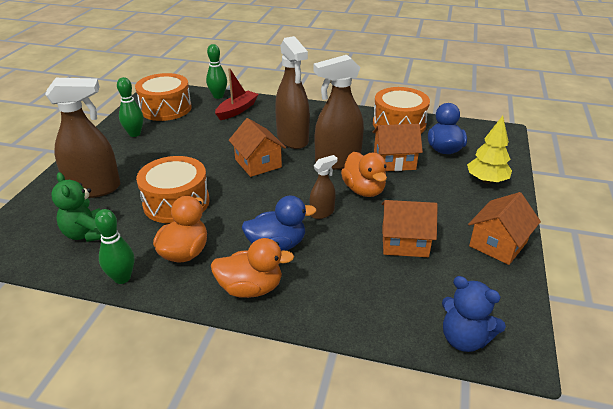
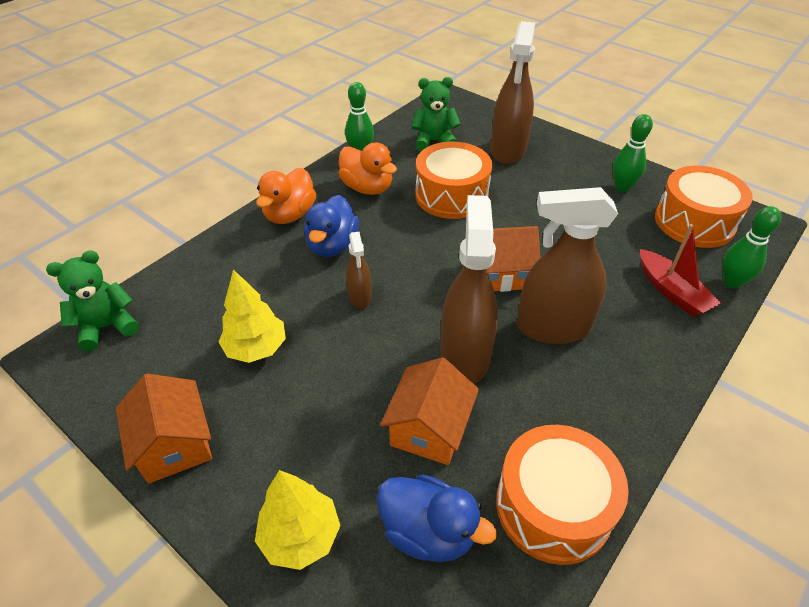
camera: 115 degrees right, 10 degrees up
(364, 190) = (378, 355): orange duck -> none
(404, 242) = (256, 348): orange house -> yellow tree
(464, 339) = (107, 327): blue teddy bear -> green teddy bear

